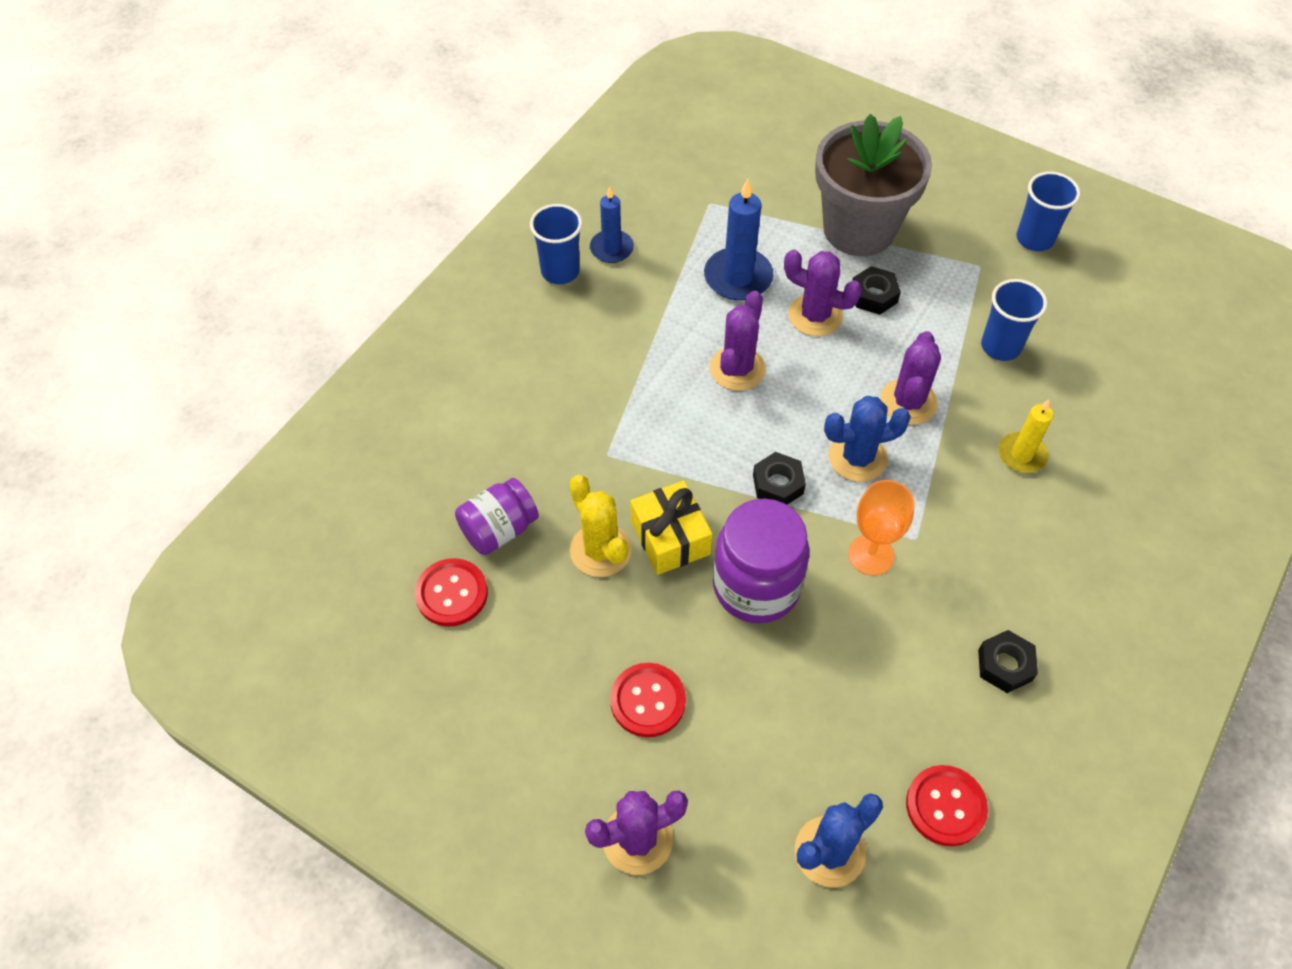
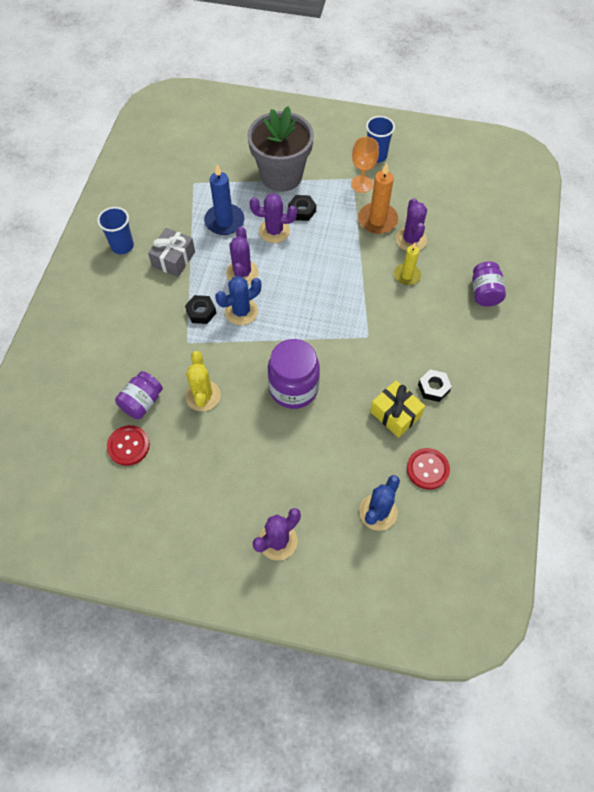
camera: 20 degrees left, 5 degrees up
(600, 550) = (203, 396): yellow cactus -> yellow cactus turned 45 degrees clockwise
(611, 248) = (147, 224): blue candle -> none
(633, 314) = (173, 259): none -> grey gift
(648, 701) = (257, 467): red button -> none
(670, 538) = (238, 377): yellow gift -> yellow gift (395, 414)
(778, 484) = (286, 330): black nut -> black nut (201, 312)
(857, 457) = (323, 302): blue cactus -> blue cactus (241, 311)
(871, 555) = (347, 352): orange goblet -> orange goblet (361, 184)
(908, 402) = (339, 264): purple cactus -> purple cactus (411, 239)
(1000, 346) = (377, 220): blue cup -> orange candle
(1155, 527) = (484, 293): none -> purple jar

